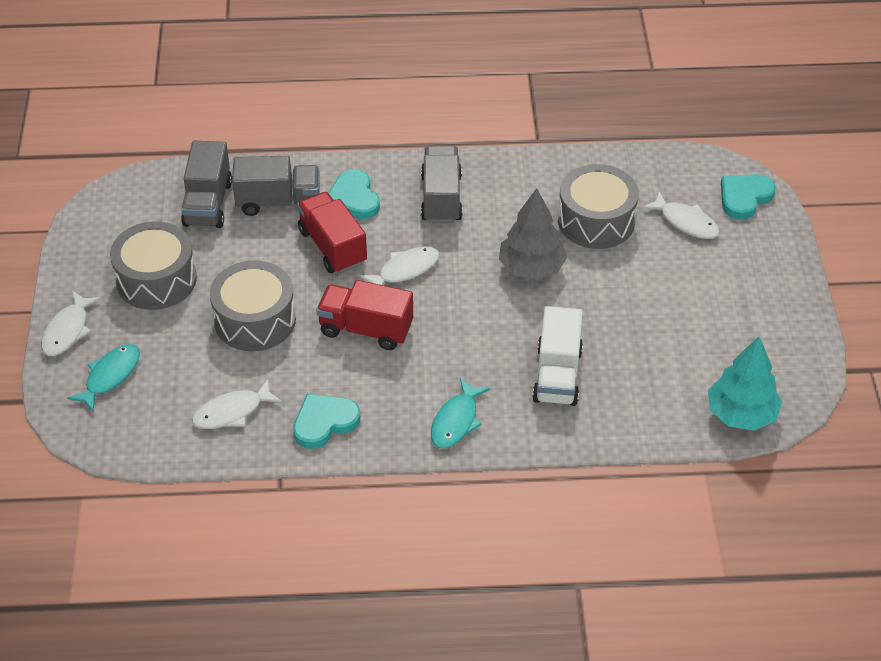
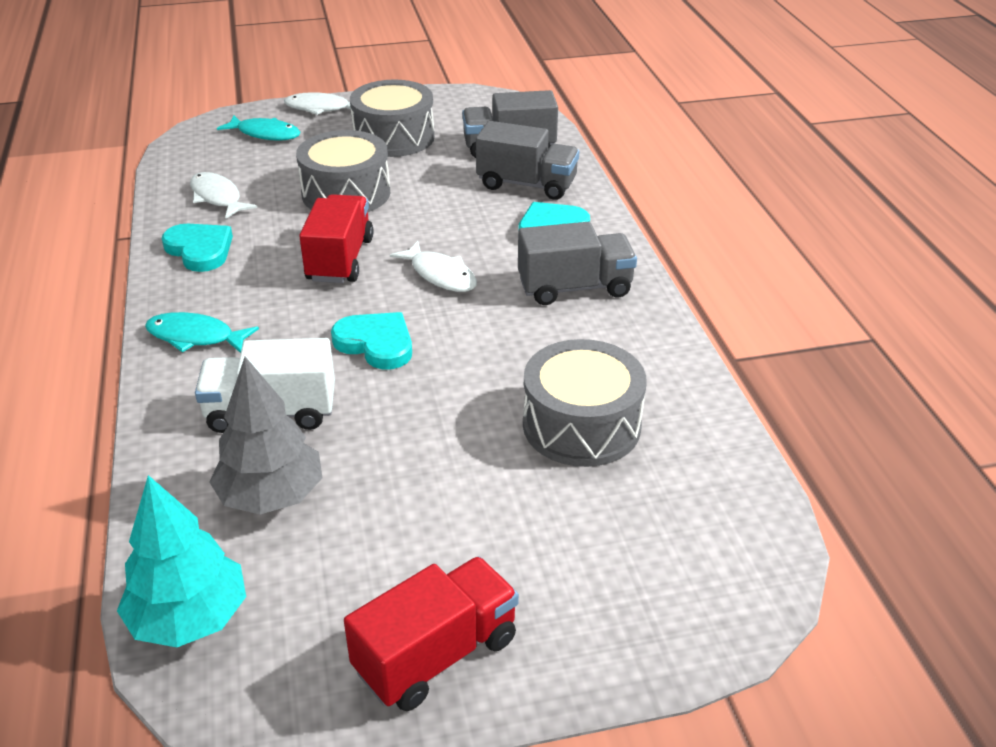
camera: 80 degrees right, 10 degrees down
(278, 202) = (527, 184): grey truck -> grey truck turned 60 degrees counterclockwise
(332, 247) = (466, 224): red truck -> red truck (436, 654)
(531, 268) = (468, 372): grey tree -> grey tree (271, 496)
(685, 222) = (614, 525): white fish -> none
(744, 197) = (705, 601): turquoise heart -> turquoise heart (376, 343)

